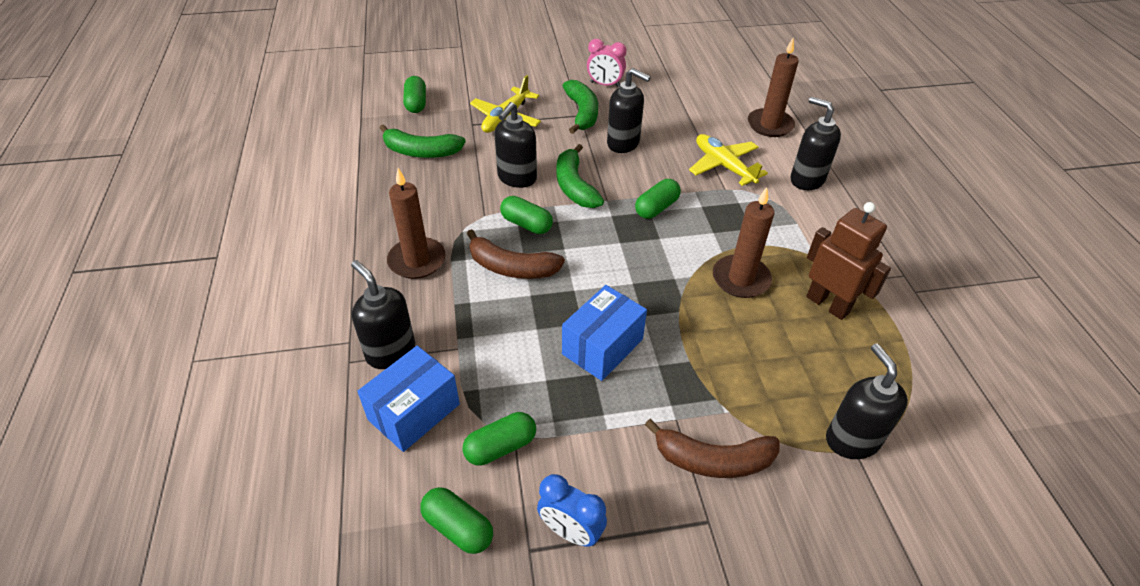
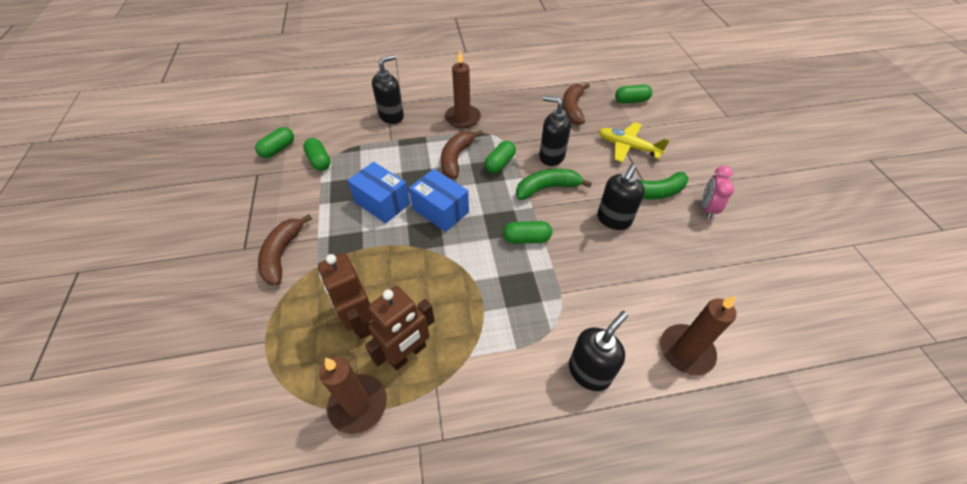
camera: 90 degrees right, 5 degrees up
(414, 412) = (349, 128): blue box -> blue box (440, 211)
(421, 152) = (572, 109): green banana -> brown banana
(571, 531) = (260, 189): blue clock -> none
(656, 208) = (526, 239): green capsule -> green capsule turned 45 degrees counterclockwise
(723, 166) = (597, 295): yellow plane -> none
(740, 279) = (441, 290): brown candle -> brown candle (358, 405)
(801, 350) = (360, 322): none -> brown robot
(851, 439) = (272, 341): black soap dispenser -> none

